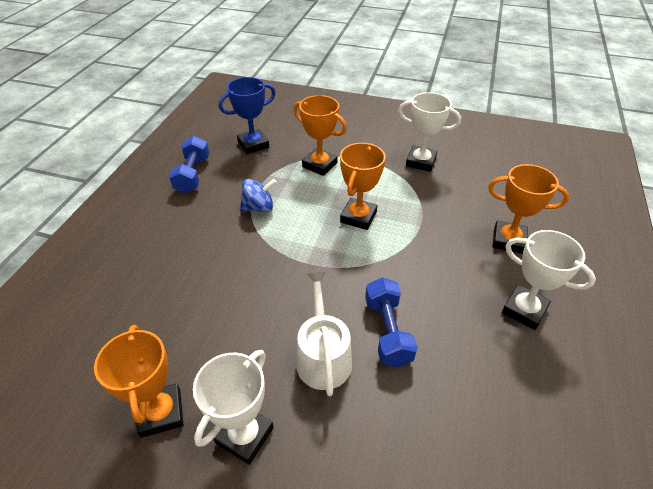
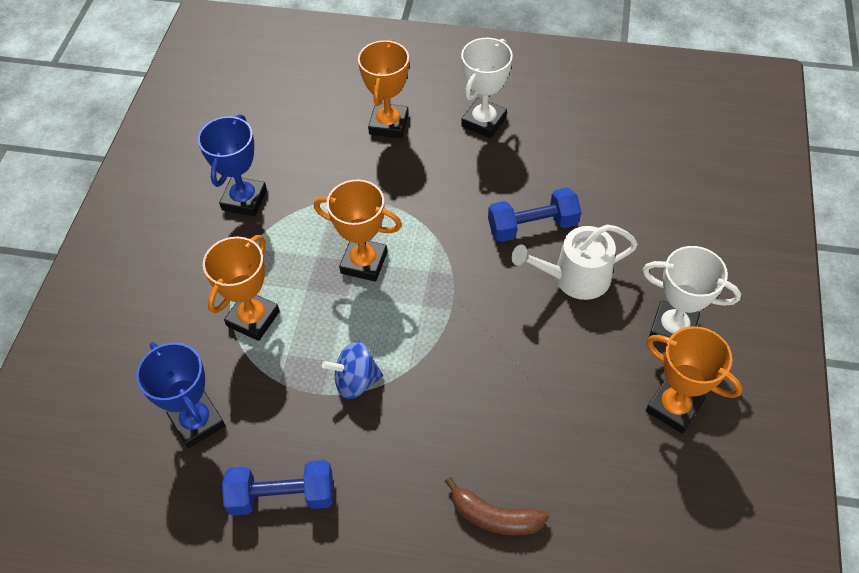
camera: 95 degrees left, 10 degrees up
(129, 268) = (494, 517): none -> brown banana
(161, 412) = (673, 407): orange trophy -> orange trophy turned 60 degrees clockwise
(259, 208) = (356, 381): blue spinning top -> blue spinning top turned 75 degrees counterclockwise
(420, 162) = (244, 200): white trophy -> blue trophy

